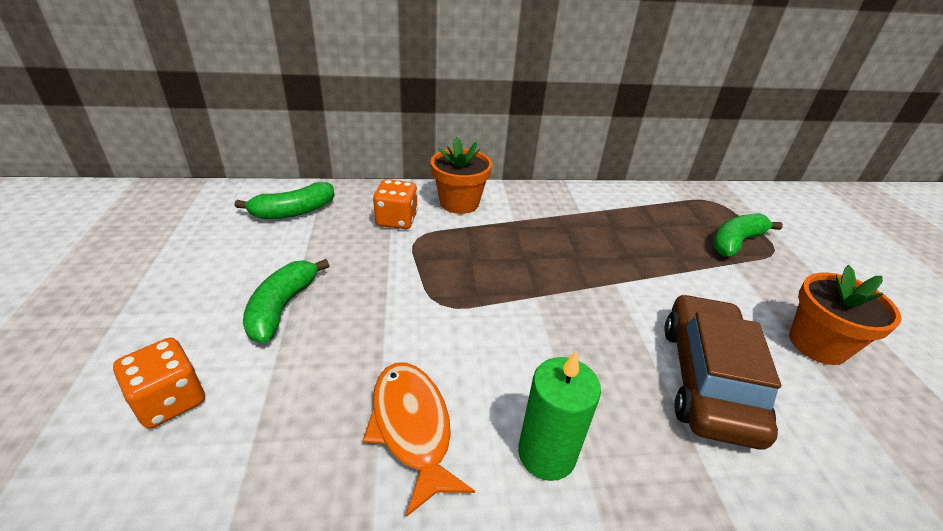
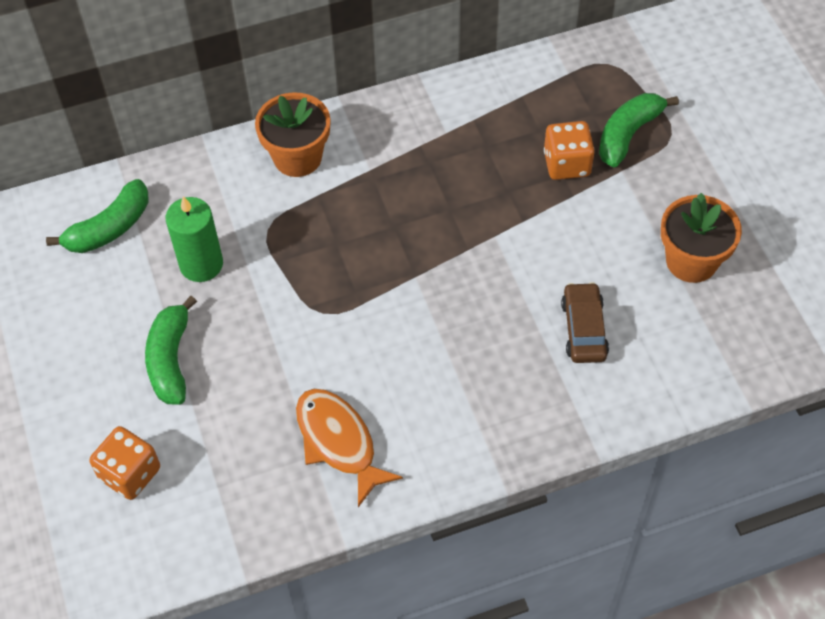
camera: 10 degrees left, 20 degrees up
(396, 220) = (234, 208): orange dice -> orange dice (567, 164)
(546, 454) = (451, 434): green candle -> green candle (201, 264)
(707, 379) = (584, 329): brown car -> brown car, size x0.56

